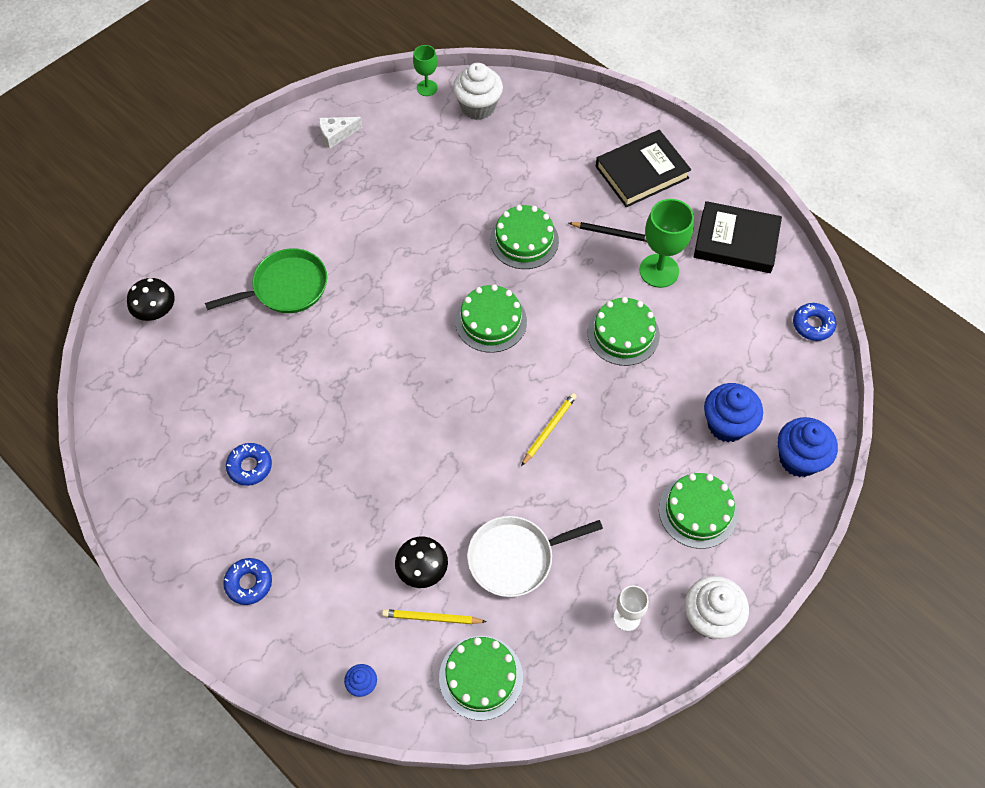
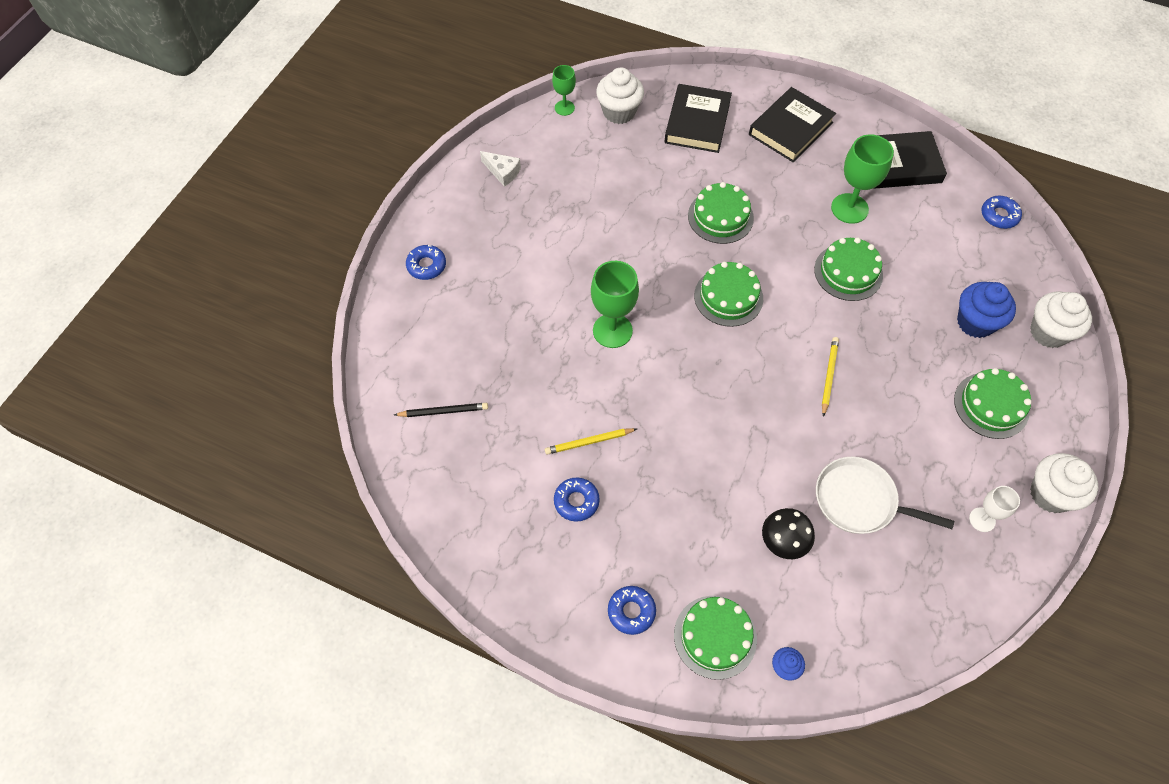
camera: 20 degrees left, 0 degrees up
(156, 311) = (412, 385): black mushroom -> none
(223, 204) = (426, 265): none -> blue donut
(286, 287) = (526, 324): green pan -> none
(336, 134) = (502, 172): white cheese -> white cheese turned 105 degrees counterclockwise
(363, 319) = (612, 330): none -> green goblet
(432, 618) = (815, 582): yellow pencil -> yellow pencil (589, 442)
(481, 677) = (886, 620): green cake -> green cake (715, 636)
(515, 558) = (860, 501): white pan -> white pan turned 60 degrees clockwise
(550, 139) = (697, 122): none -> black book
(613, 233) = (794, 188): black pencil -> black pencil (443, 411)
(799, 459) = (1048, 332): blue cupcake -> white cupcake

